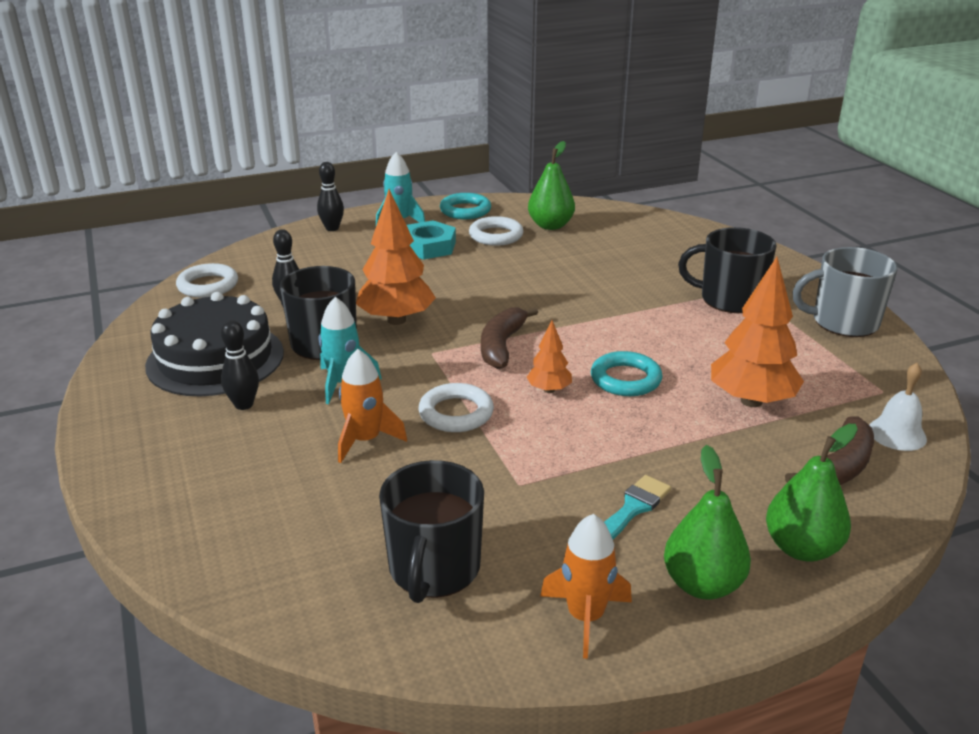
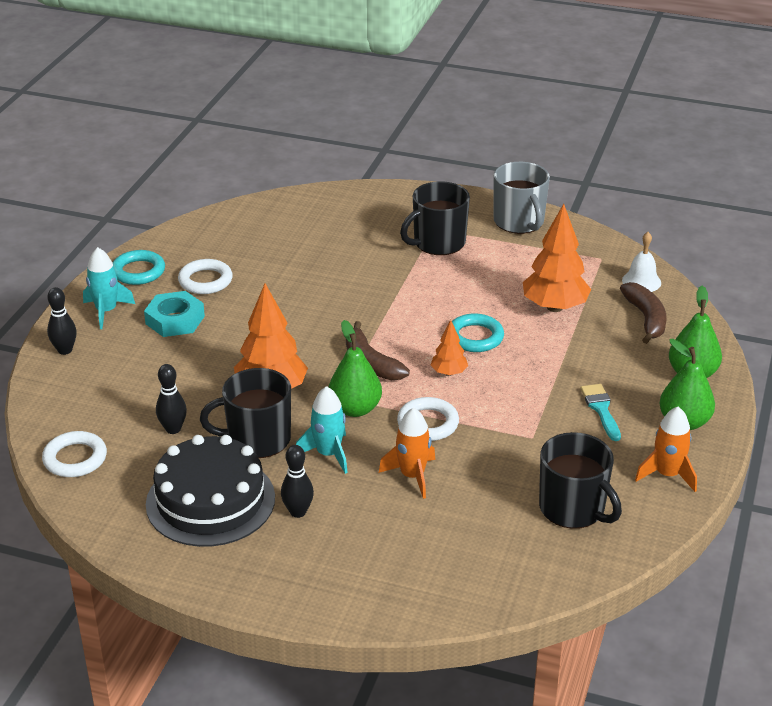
camera: 50 degrees left, 5 degrees up
(550, 226) = (227, 249): green pear -> green pear (355, 409)
(843, 322) = (519, 222): grey mug -> grey mug turned 60 degrees counterclockwise

